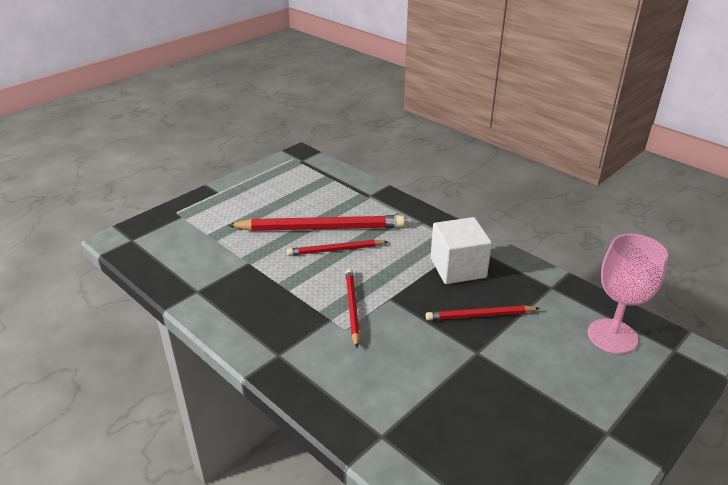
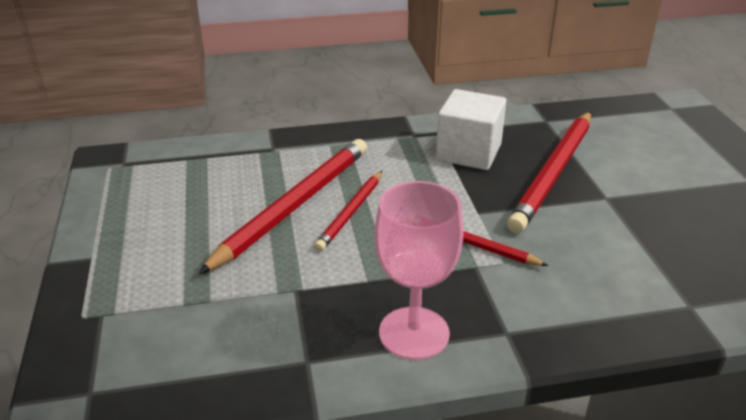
camera: 55 degrees left, 0 degrees up
(480, 315) = (553, 172): red pencil -> red pencil, size x1.81
(612, 336) = (635, 124): pink goblet -> pink goblet (414, 333)

